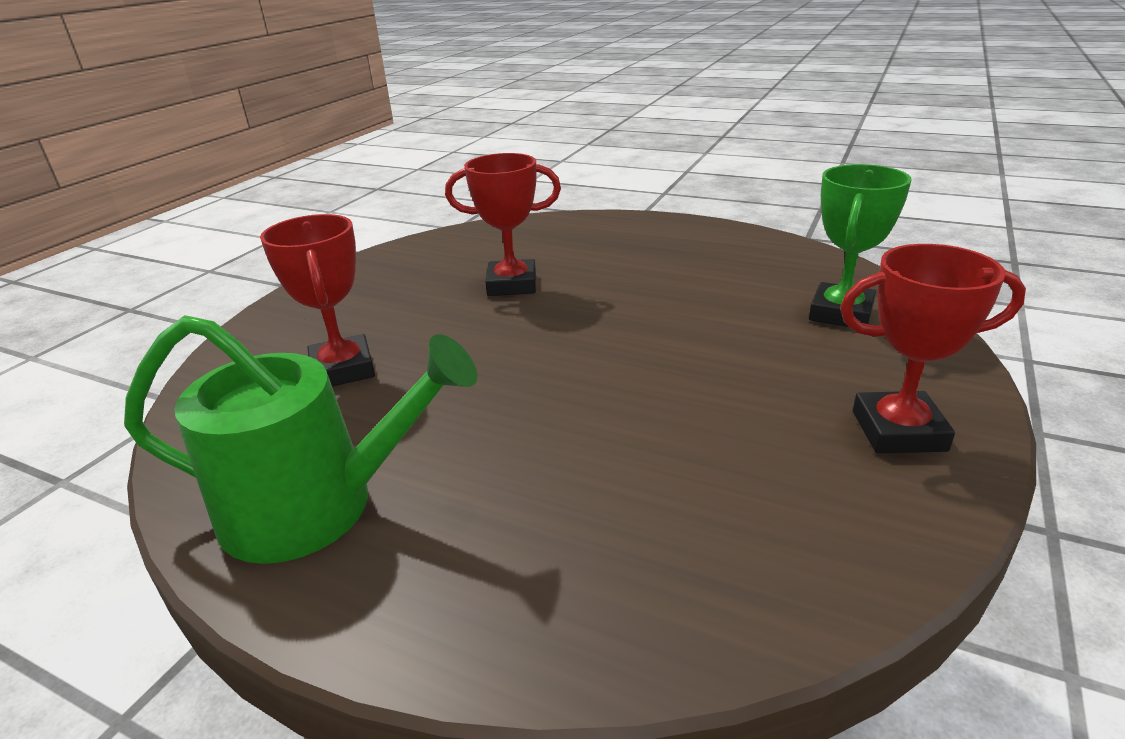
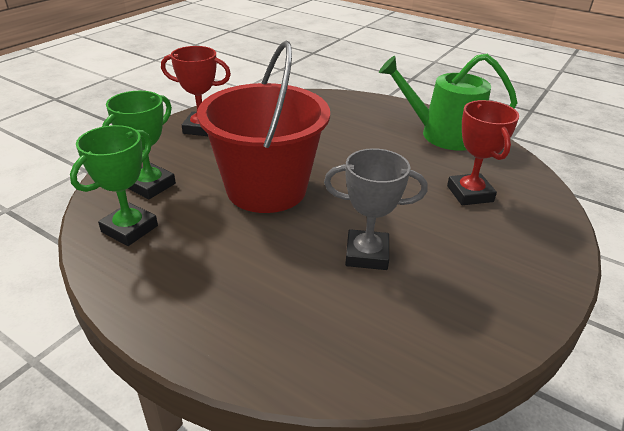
camera: 175 degrees left, 5 degrees up
(512, 284) = (366, 254): red trophy -> grey trophy
(667, 332) = (266, 189): none -> red bucket
(798, 270) = (129, 229): none -> green trophy

